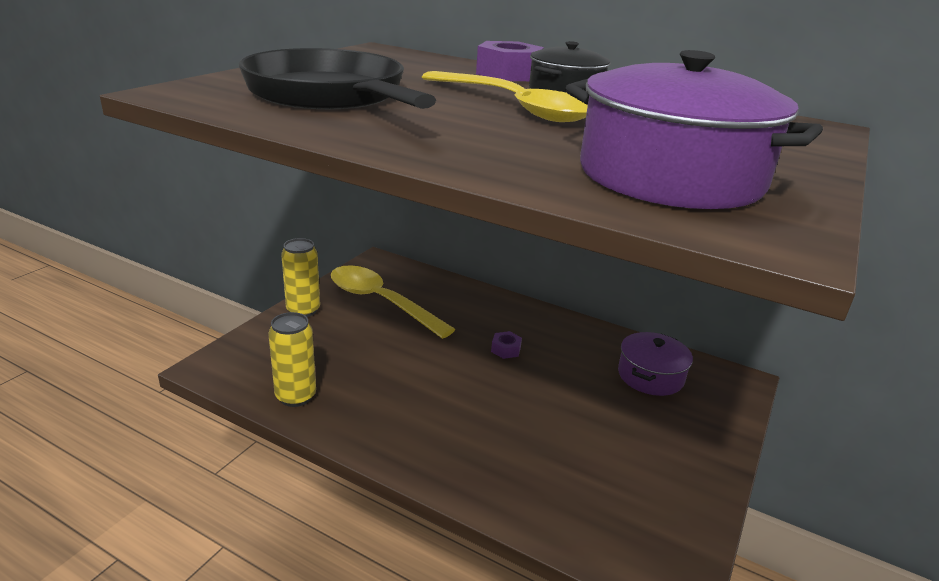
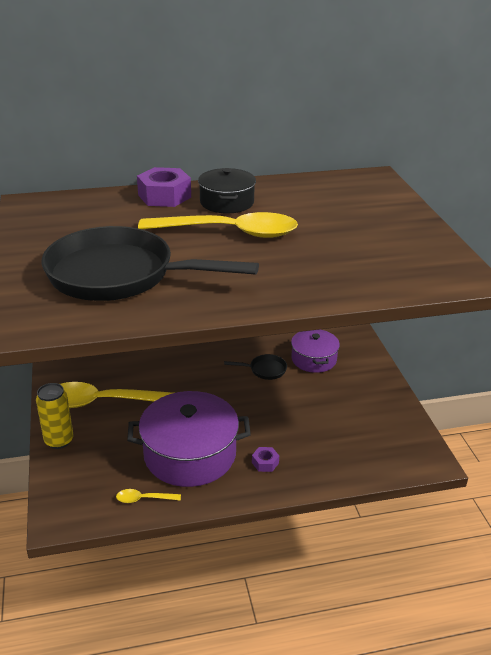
camera: 40 degrees left, 5 degrees up
(296, 396) = (144, 499): yellow can -> yellow spoon
(506, 349) = (223, 389): purple nut -> purple nut (265, 463)
(576, 356) = (265, 370): none -> black pan
(670, 176) = (380, 256): purple pot -> purple pot (190, 454)

